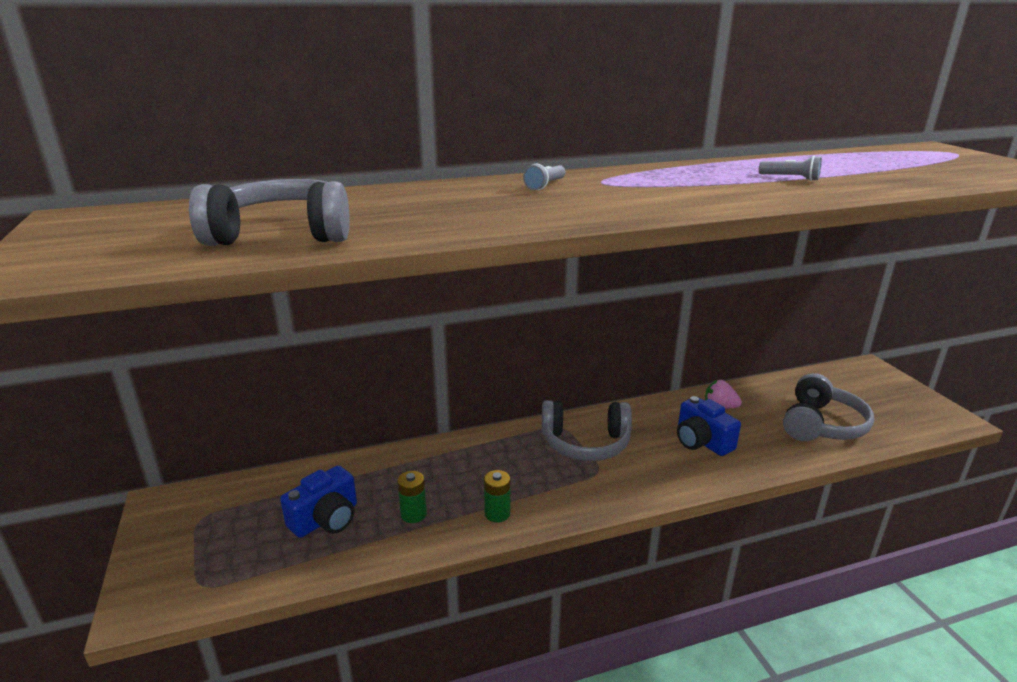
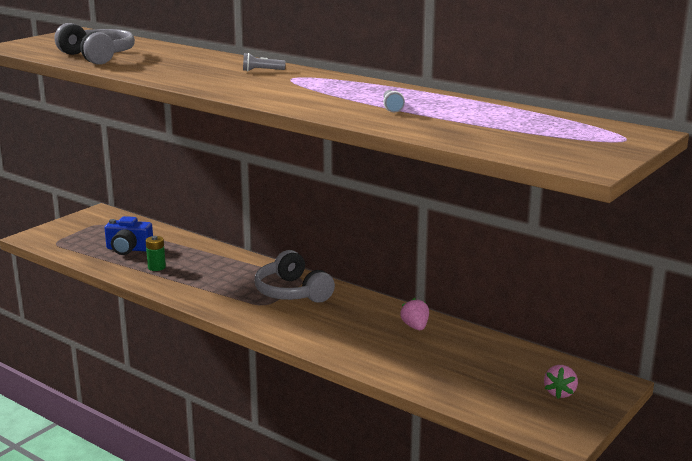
camera: 55 degrees right, 5 degrees down
(497, 513) = (183, 287): green battery -> none
(702, 441) = (351, 330): blue camera -> none
(821, 425) = (449, 373): grey headphones -> none
(878, 392) = (560, 393): none -> pink strawberry

